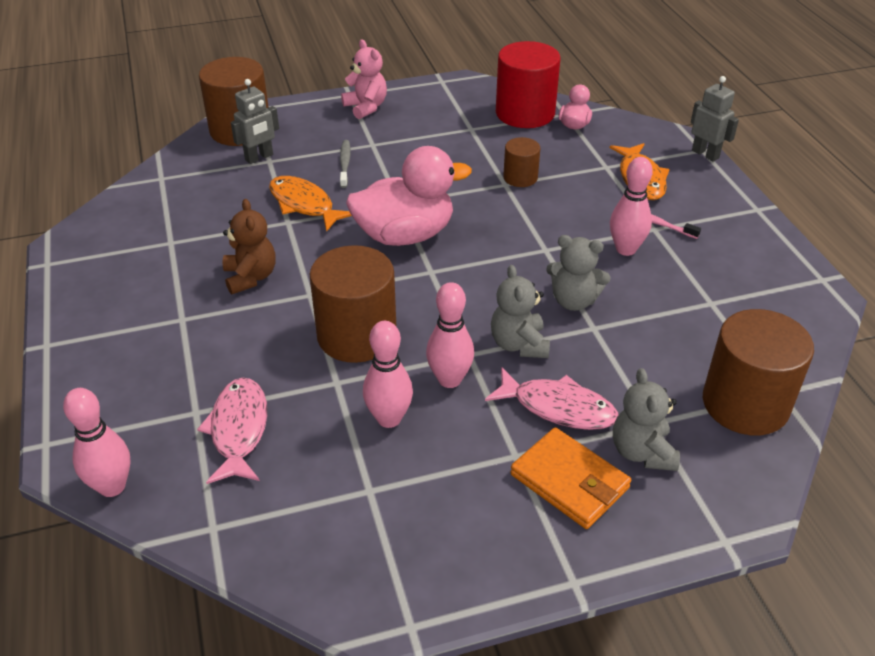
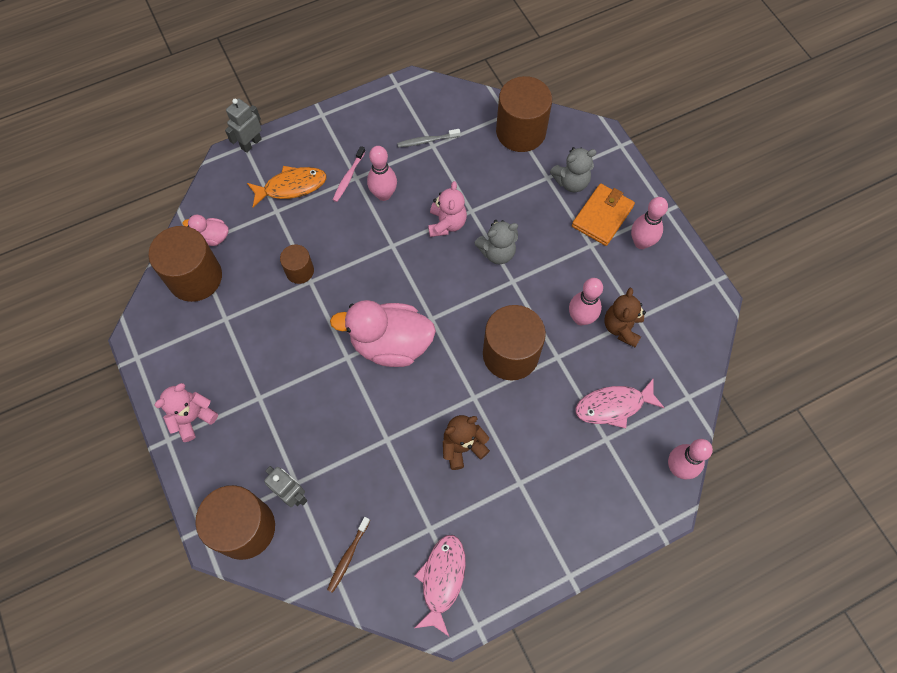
camera: 100 degrees left, 25 degrees up
(175, 186) = (348, 556): none -> brown toothbrush
(304, 205) = (361, 432): orange fish -> none
(345, 164) = (294, 414): grey toothbrush -> grey toothbrush (427, 141)
(359, 465) = (621, 327): none -> brown teddy bear
(405, 235) = (391, 344): pink duck -> pink duck turned 60 degrees counterclockwise
(449, 379) = (539, 289): pink bowling pin -> pink bowling pin (641, 242)
(525, 113) = (195, 277): red cylinder -> brown cylinder
(558, 407) = (548, 226): pink fish -> pink fish (442, 579)
(573, 301) = (446, 224): grey teddy bear -> pink teddy bear

